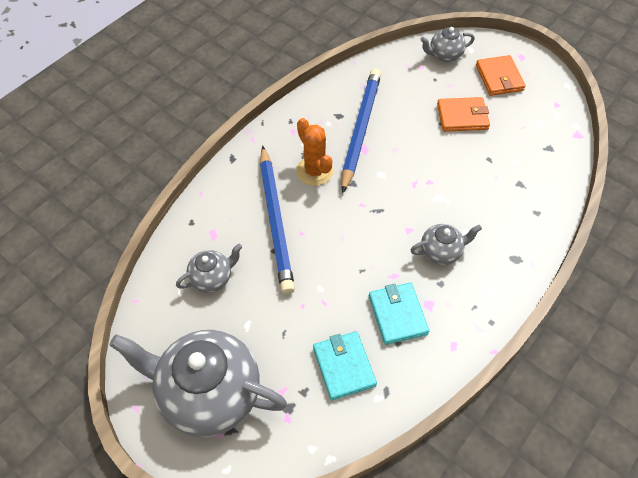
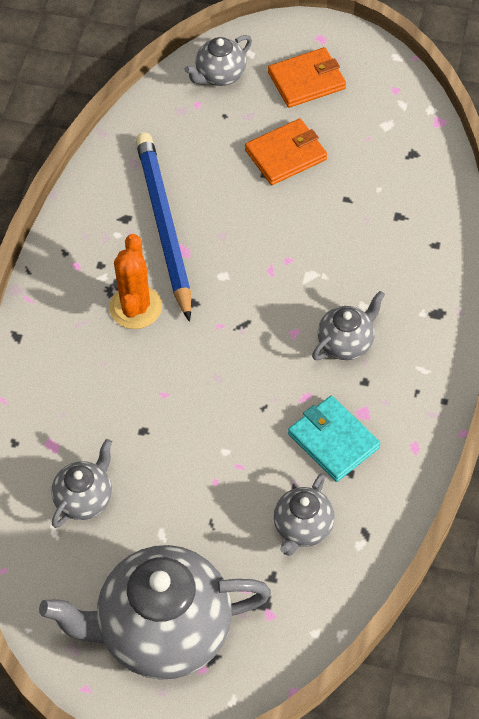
camera: 25 degrees left, 0 degrees up
(276, 221) = (123, 393): blue pencil -> none
(314, 171) = (135, 307): orange cactus -> orange cactus turned 60 degrees clockwise
(344, 366) = (303, 528): turquoise wallet -> grey teapot
(499, 78) = (306, 80): orange wallet -> orange wallet turned 75 degrees counterclockwise

